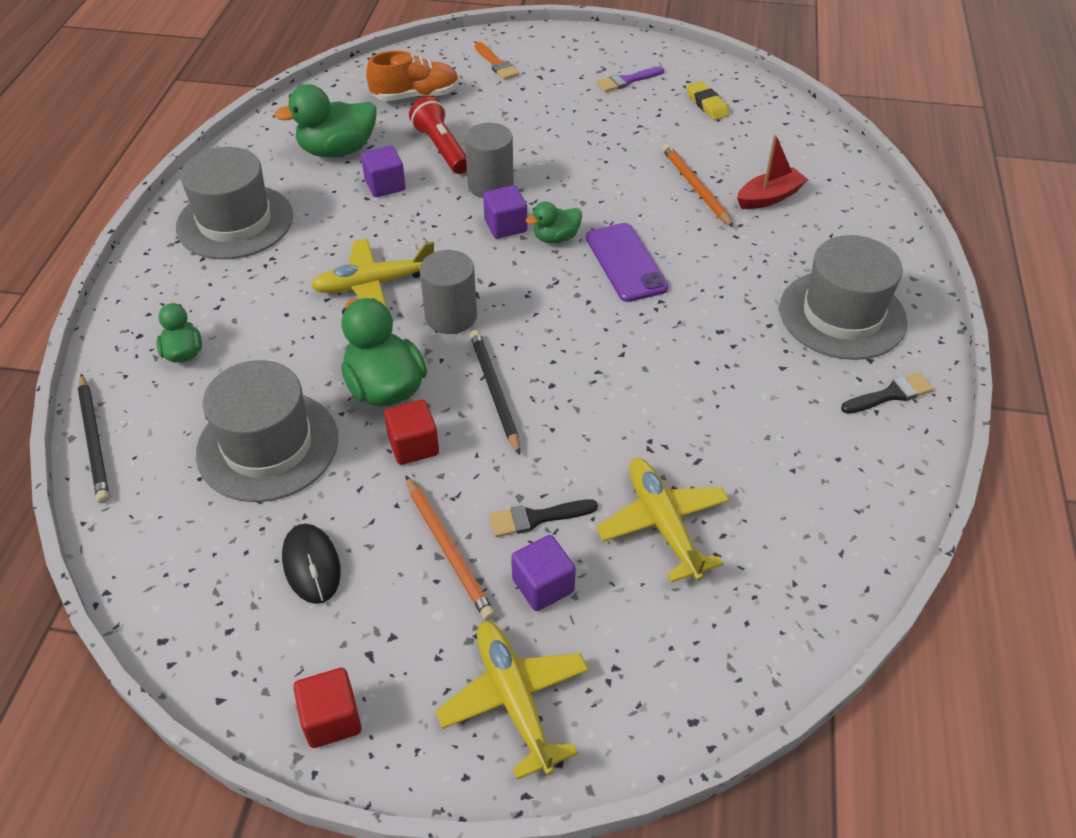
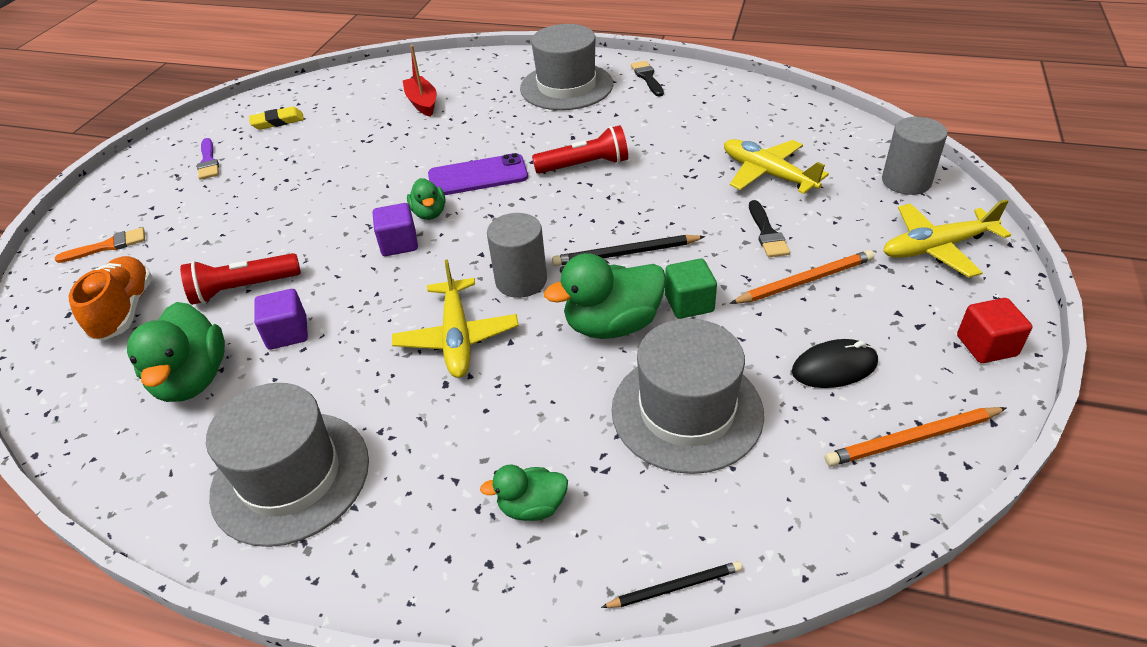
camera: 80 degrees left, 5 degrees down
(94, 440) = (675, 587): black pencil -> black pencil, size x0.64
(413, 446) = (689, 303): red cube -> green cube
(490, 185) = (328, 253): grey cylinder -> grey cylinder (906, 181)
(543, 585) = (832, 231): purple cube -> none
(658, 347) = (585, 165): none -> red flashlight
(663, 524) = (768, 174): yellow plane -> yellow plane turned 60 degrees clockwise
(695, 187) = (392, 135): orange pencil -> orange pencil (912, 439)

